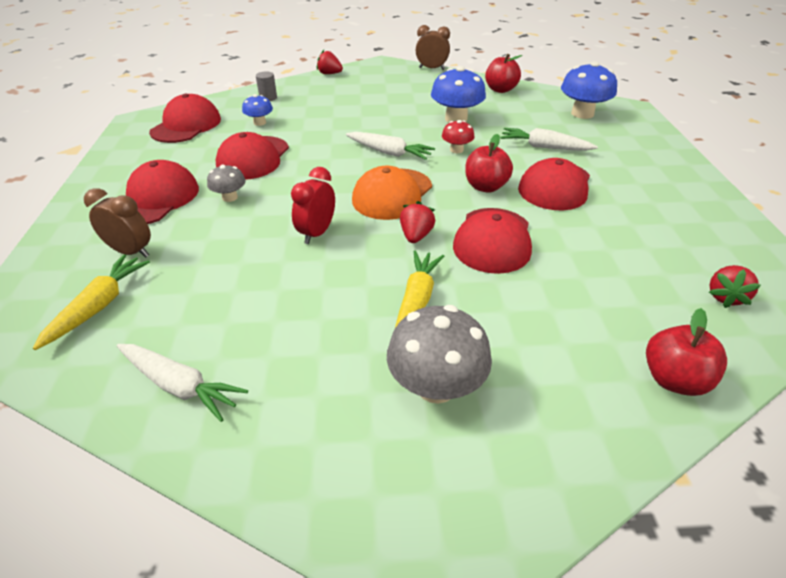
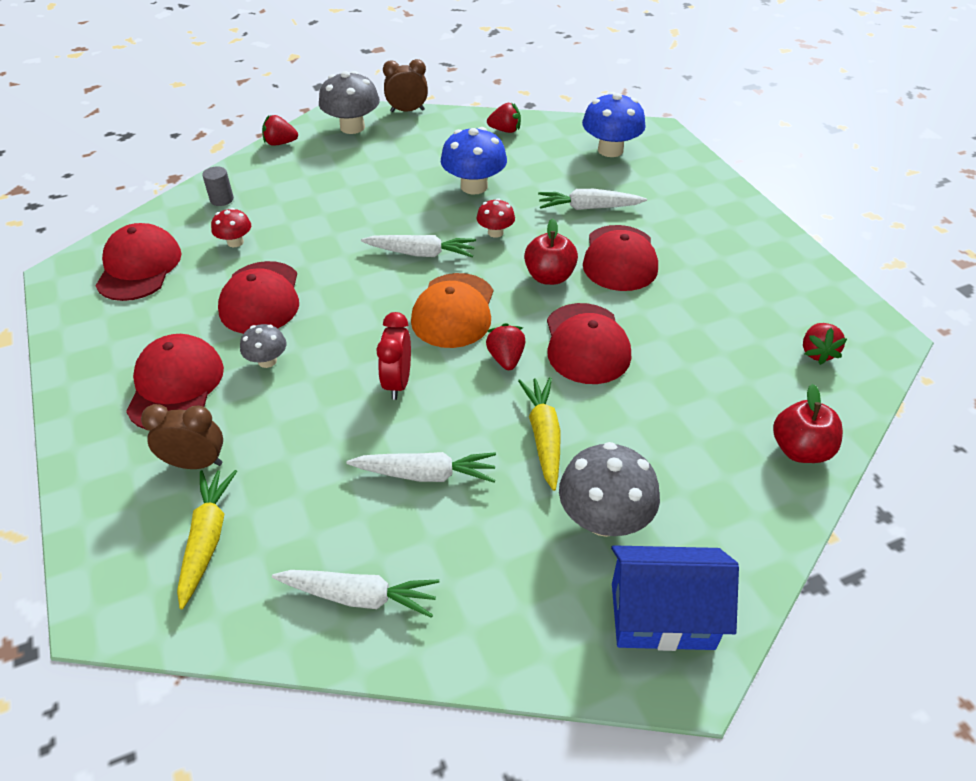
camera: 20 degrees left, 5 degrees up
(259, 123) = (235, 242): blue mushroom -> red mushroom
(297, 305) = (425, 474): none -> white carrot
(385, 72) = (352, 127): none -> grey mushroom
(449, 497) = (662, 615): none -> blue house
(500, 89) = (505, 130): red apple -> red strawberry

